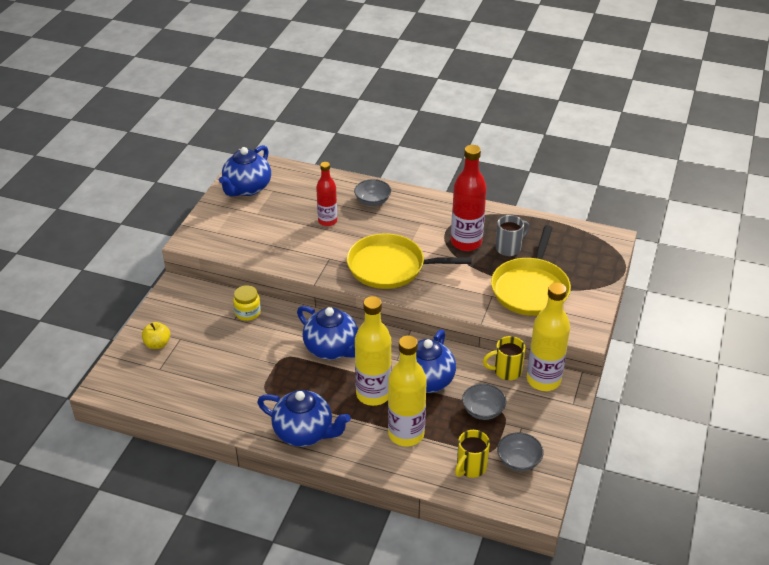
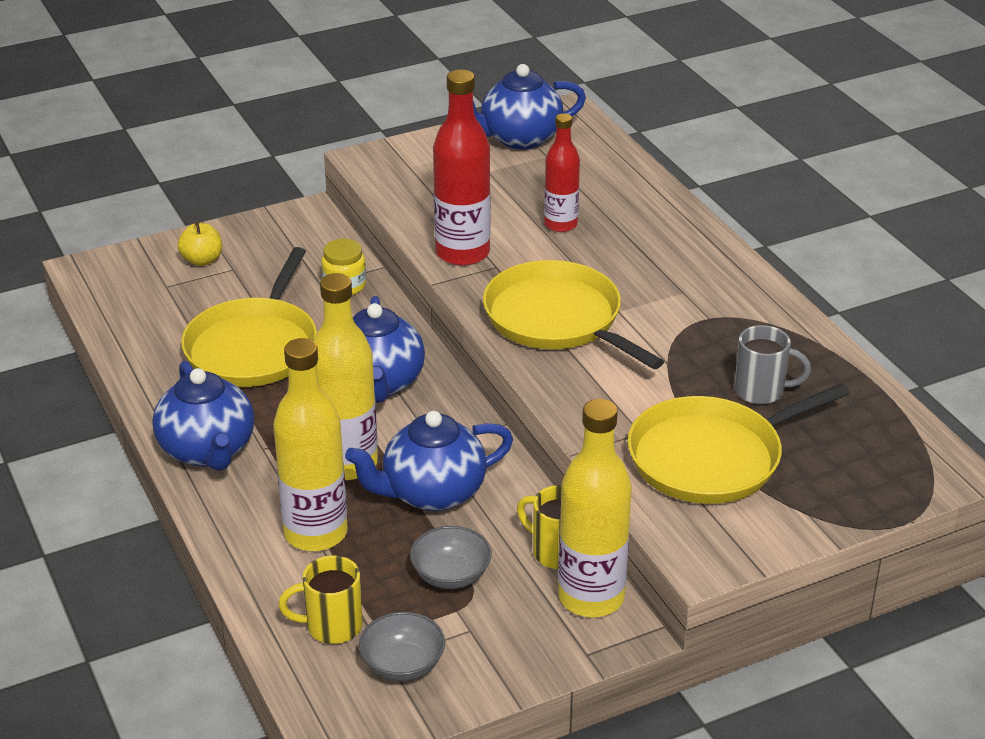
camera: 45 degrees right, 5 degrees down
(250, 370) = (254, 347): none -> yellow pan
(372, 201) = (656, 233): grey bowl -> none
(466, 242) = (708, 350): red bottle -> red bottle (462, 253)

